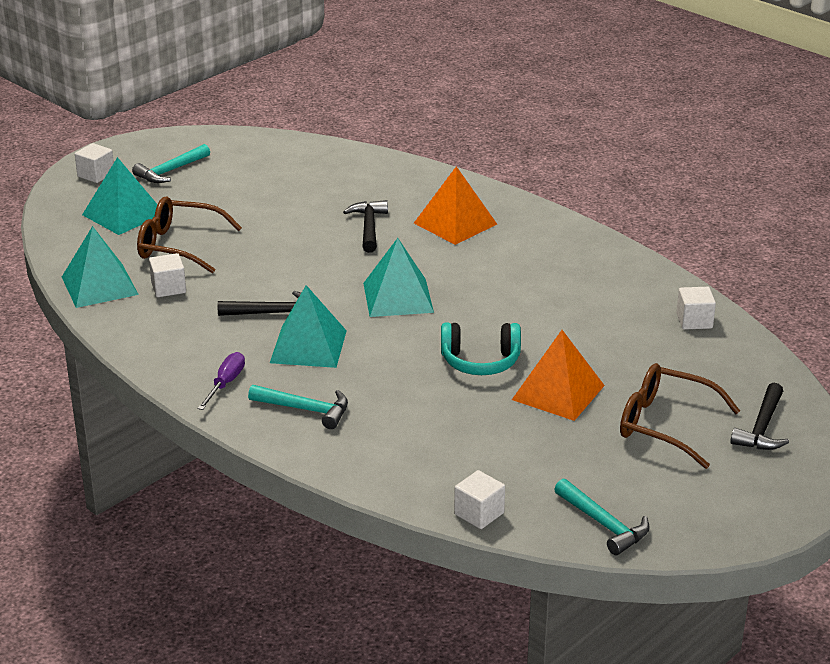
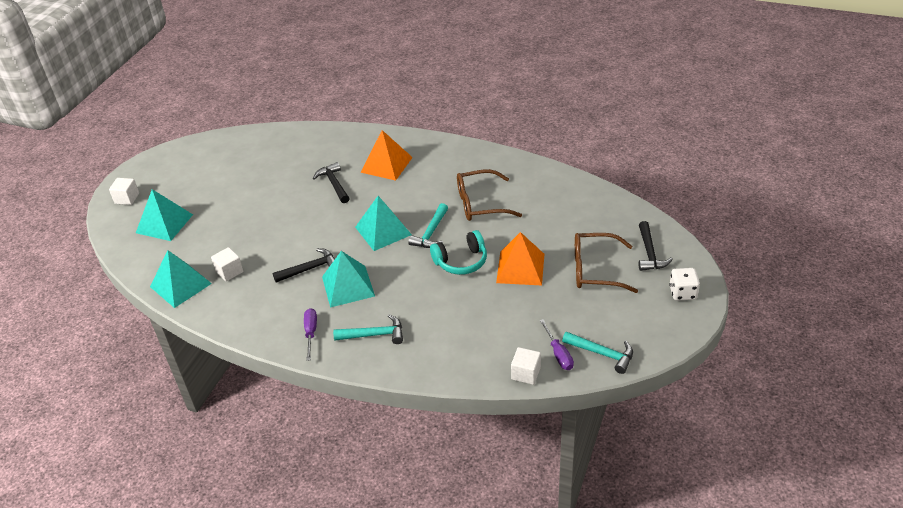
camera: 20 degrees left, 10 degrees up
(170, 171) = (177, 180): turquoise hammer -> turquoise hammer (431, 232)
(180, 246) = (218, 236): brown glasses -> brown glasses (481, 203)
(541, 505) = (558, 354): none -> purple screwdriver
(694, 321) = (568, 190): white cube -> none
(777, 489) = (682, 293): none -> white dice

